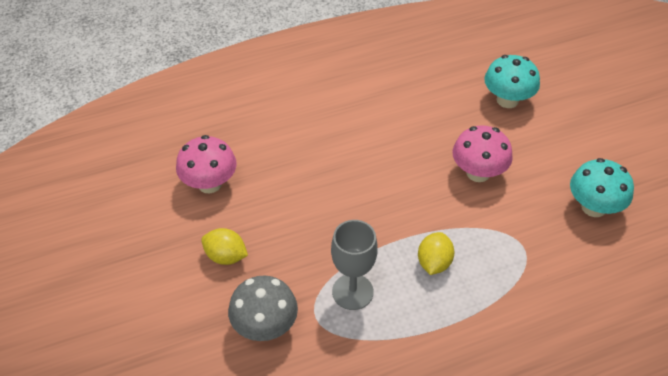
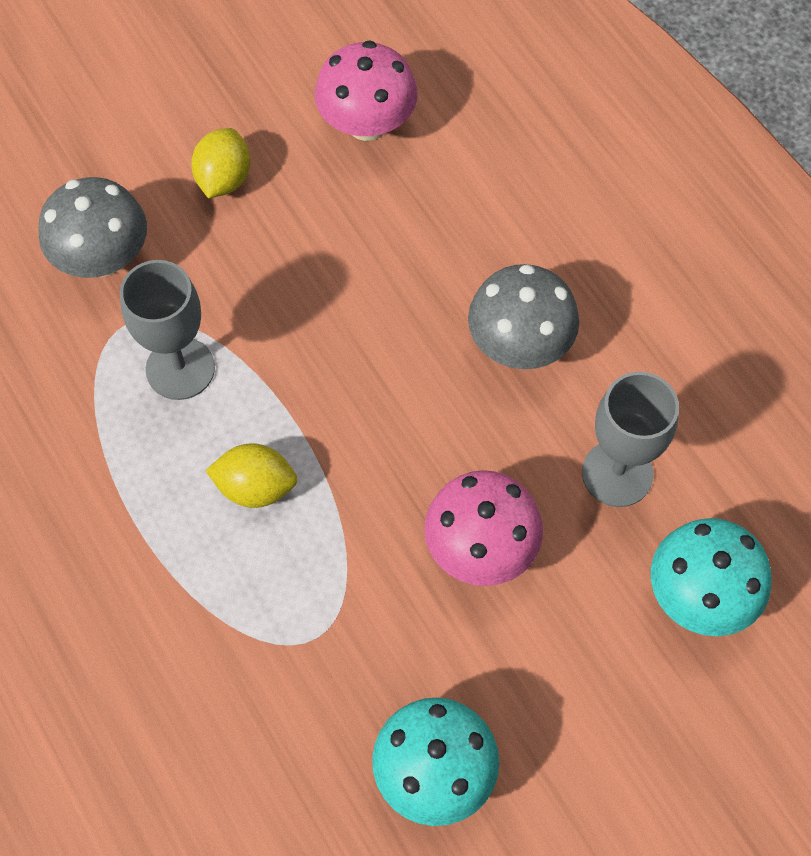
camera: 80 degrees right, 15 degrees up
(366, 141) = (519, 344): none -> grey mushroom
(443, 117) = (617, 473): none -> grey goblet

